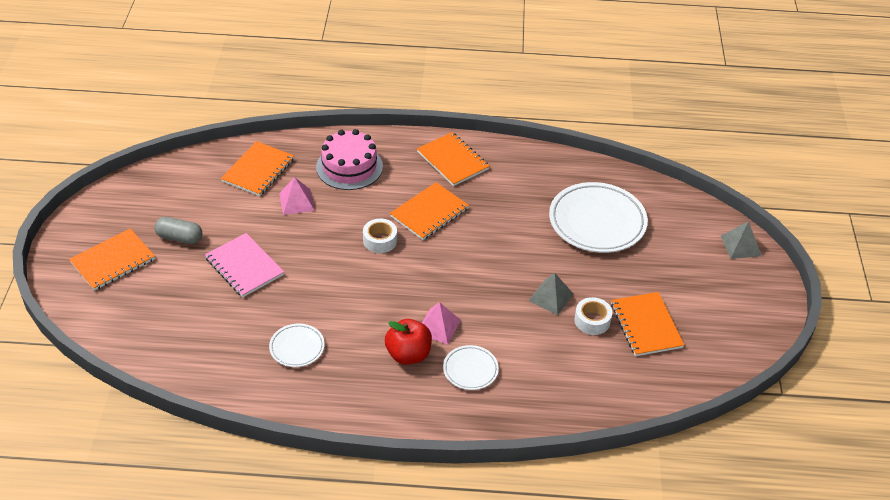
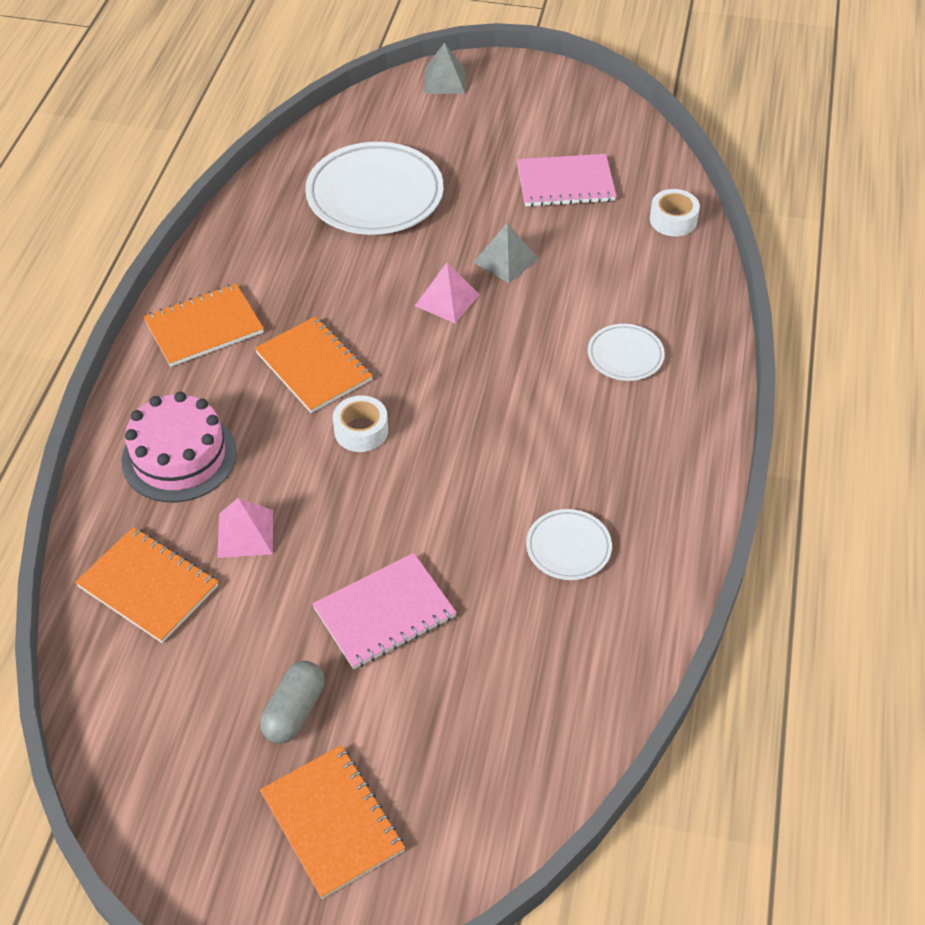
camera: 80 degrees left, 5 degrees up
(408, 354) = (593, 418): red apple -> none
(438, 326) = (544, 380): pink pyramid -> pink pyramid (447, 300)
(592, 321) = (552, 228): white tape -> white tape (673, 220)
(646, 325) = (565, 183): orange notebook -> pink notebook

